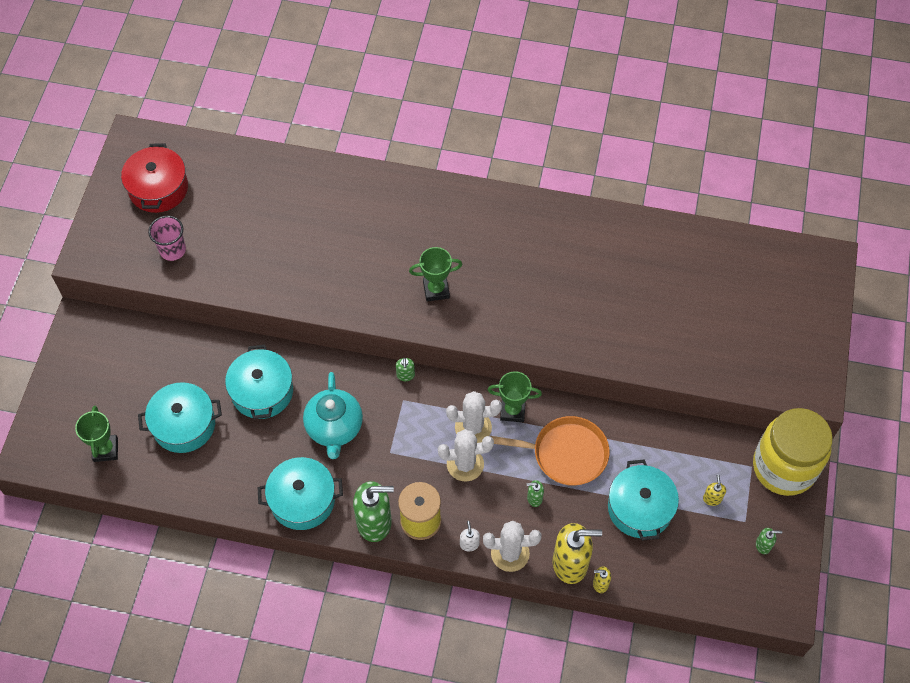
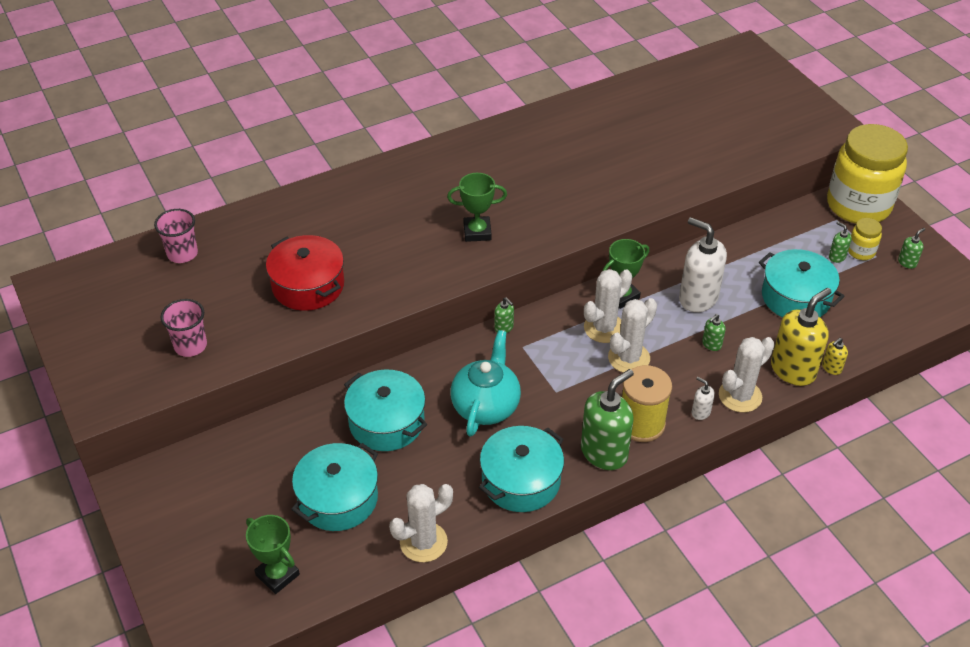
camera: 40 degrees left, 15 degrees down
(158, 188) = (122, 307): red pot -> red pot (308, 285)
(204, 495) = (423, 542): none -> white cactus
(230, 169) = (182, 254): none -> pink cup
(334, 428) = (486, 406): turquoise teapot -> turquoise teapot turned 120 degrees counterclockwise
(436, 290) = (477, 232): green trophy -> green trophy turned 45 degrees clockwise
(566, 453) = (697, 298): orange pan -> white soap dispenser
(712, 498) = (836, 257): yellow soap dispenser -> green soap dispenser
(737, 508) = (861, 251): none -> yellow jar

